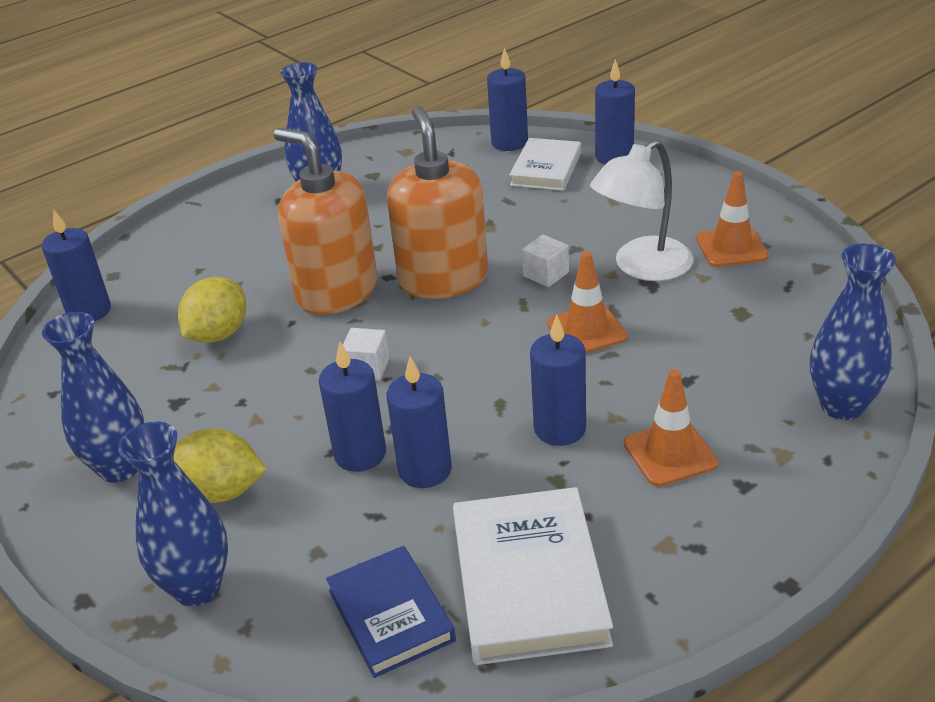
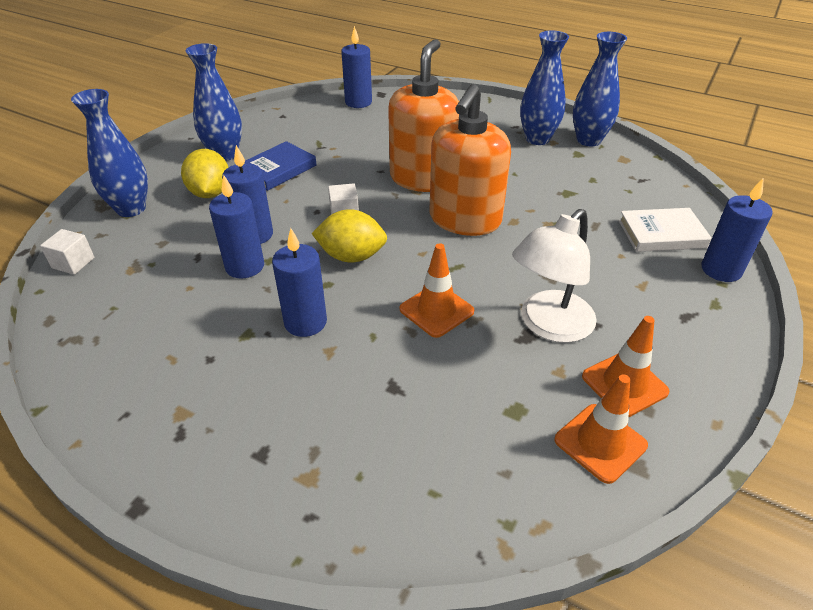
camera: 65 degrees right, 5 degrees up
(218, 334) = (355, 149): yellow lemon -> yellow lemon (351, 256)
(390, 615) = (107, 287): blue book -> blue book (278, 169)
(443, 279) = (465, 219): orange soap dispenser -> orange soap dispenser turned 150 degrees clockwise
(509, 143) = (685, 204): blue candle -> none
(529, 581) = (139, 343): white book -> none
(546, 274) = (502, 270): white cube -> white cube (73, 263)
(642, 267) = (548, 325): white lamp -> white lamp turned 75 degrees counterclockwise
(670, 453) = (291, 395): orange traffic cone -> orange traffic cone (600, 443)
(842, 406) = (397, 519): blue vase -> blue vase (588, 140)

